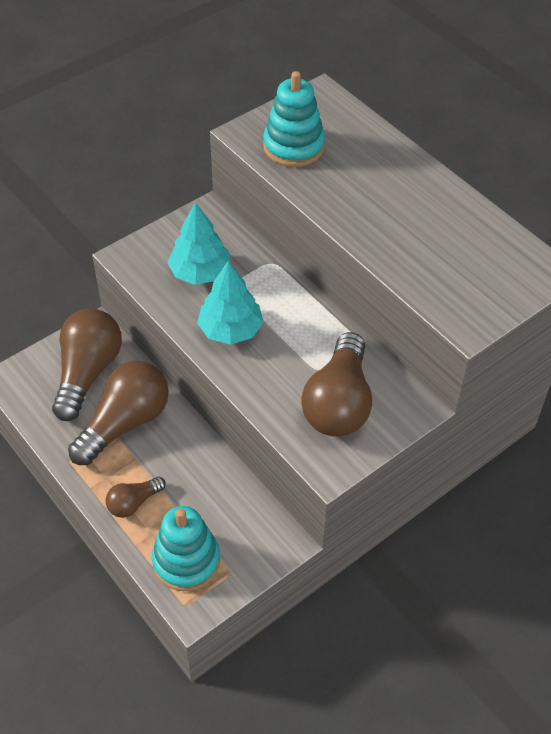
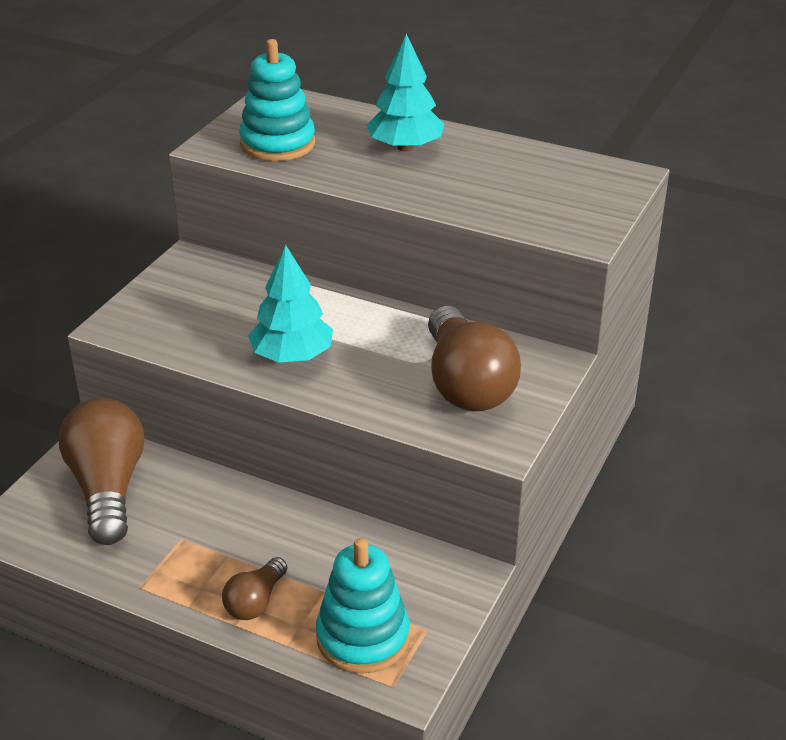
camera: 25 degrees left, 15 degrees down
(125, 423) = (190, 523): brown light bulb -> none
(200, 272) = (217, 315): turquoise tree -> turquoise tree (405, 147)

